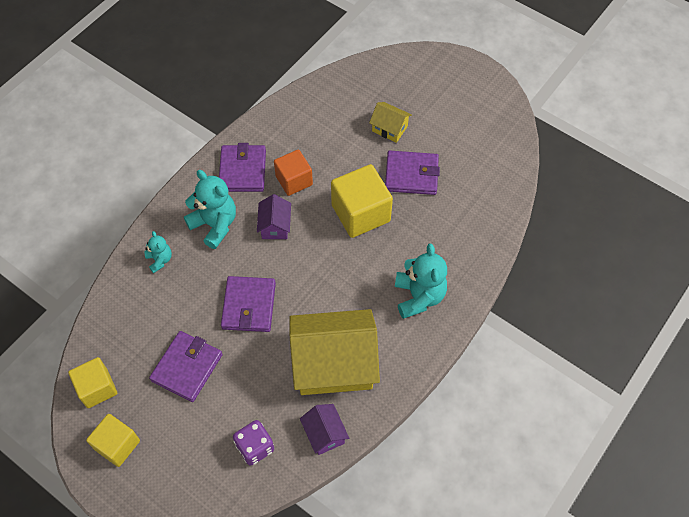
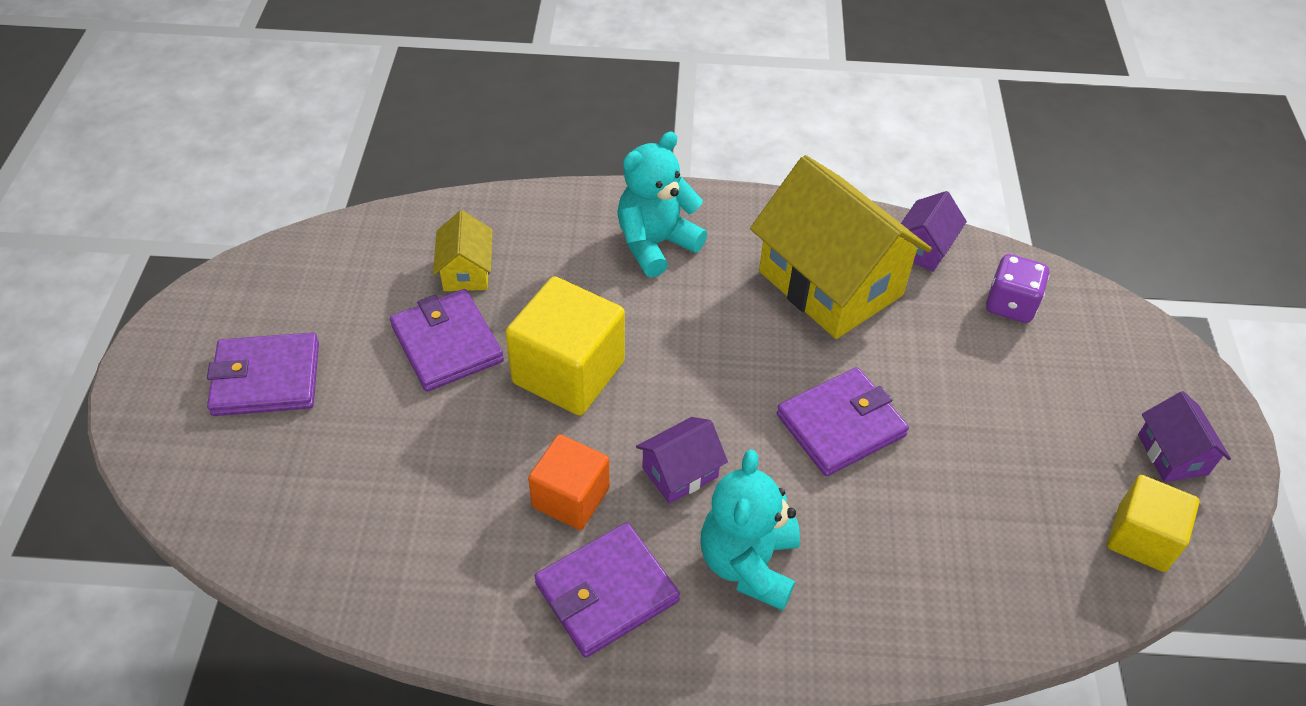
camera: 125 degrees left, 10 degrees down
(117, 445) = (1172, 454): yellow cube -> purple house
(160, 260) = (880, 604): turquoise teddy bear -> none
(187, 367) = (998, 443): purple wallet -> purple wallet (266, 378)
(389, 128) = (364, 417): yellow house -> yellow house (466, 271)

